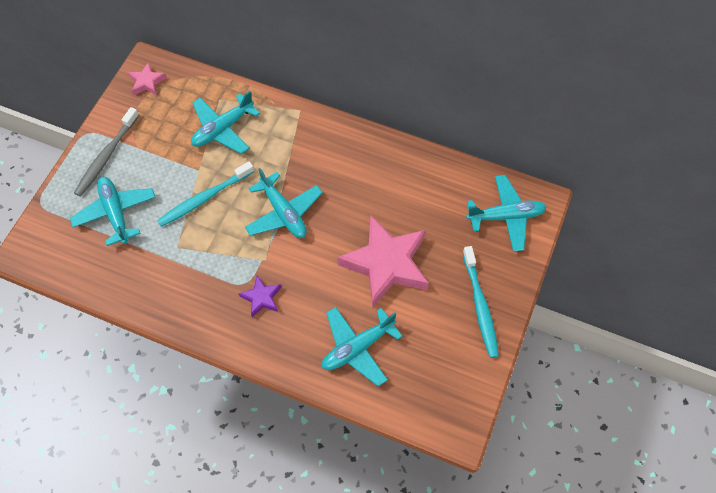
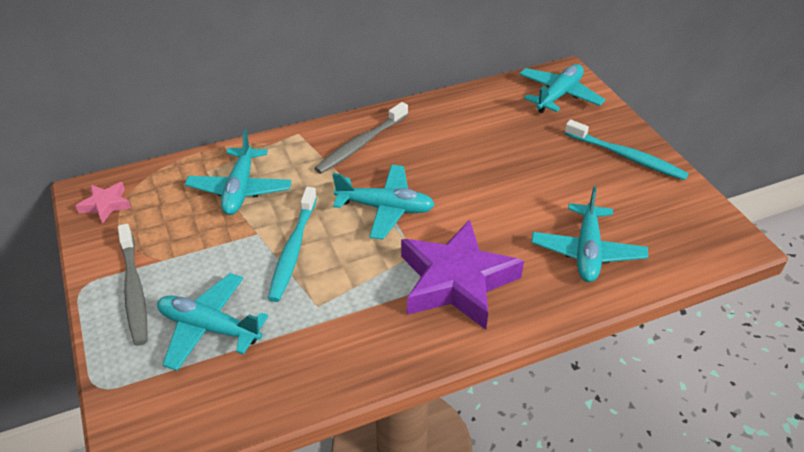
camera: 45 degrees left, 20 degrees down
(261, 298) = (456, 281): purple star -> purple star, size x2.21
(326, 150) = (361, 144): none -> grey toothbrush
(386, 264) = (521, 181): pink star -> none

